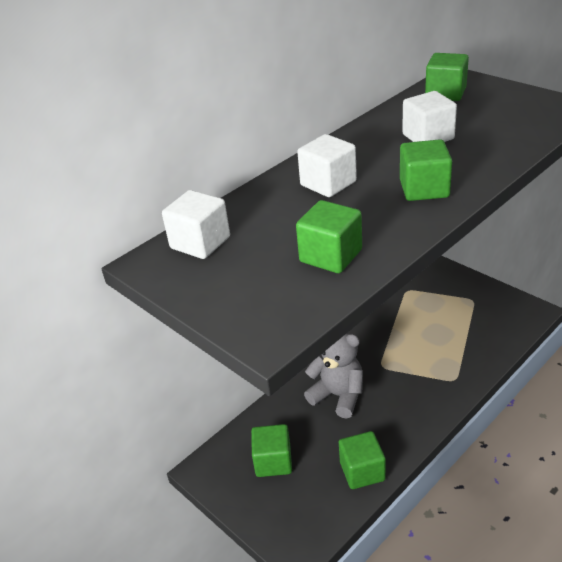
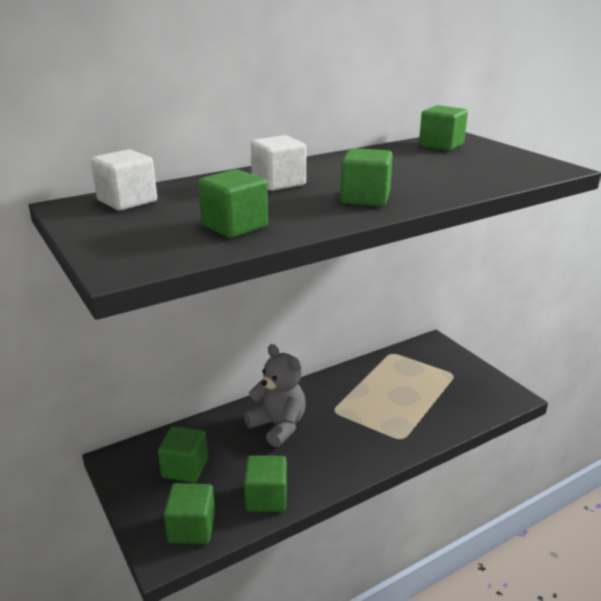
camera: 10 degrees right, 10 degrees down
(310, 519) = (191, 528): none -> green cube
(428, 137) = (399, 168): white cube -> none

